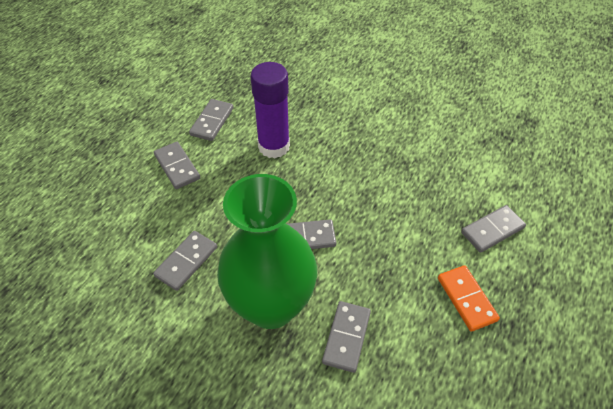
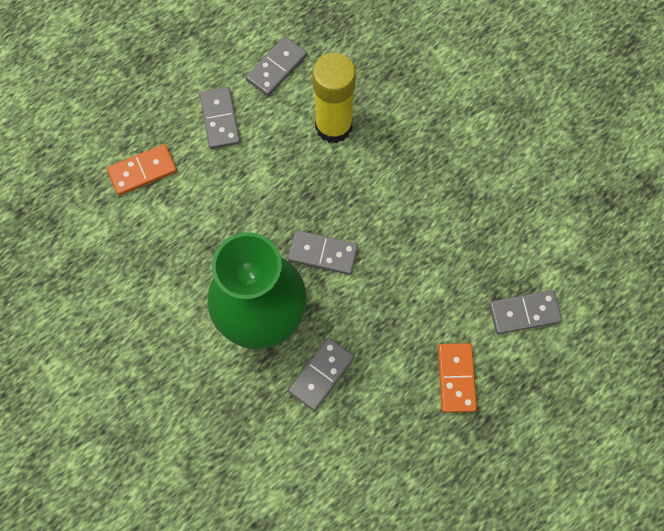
camera: 20 degrees right, 20 degrees up
(119, 222) = (142, 171): none -> orange domino
(186, 262) = (196, 240): grey domino -> none
(274, 146) = (333, 126): purple glue stick -> yellow glue stick

